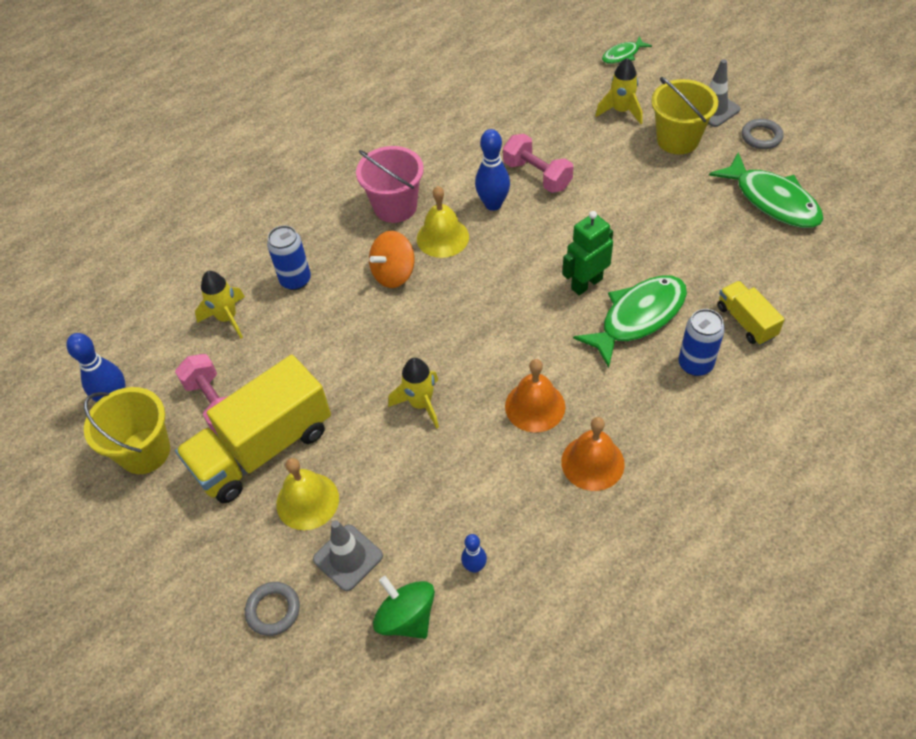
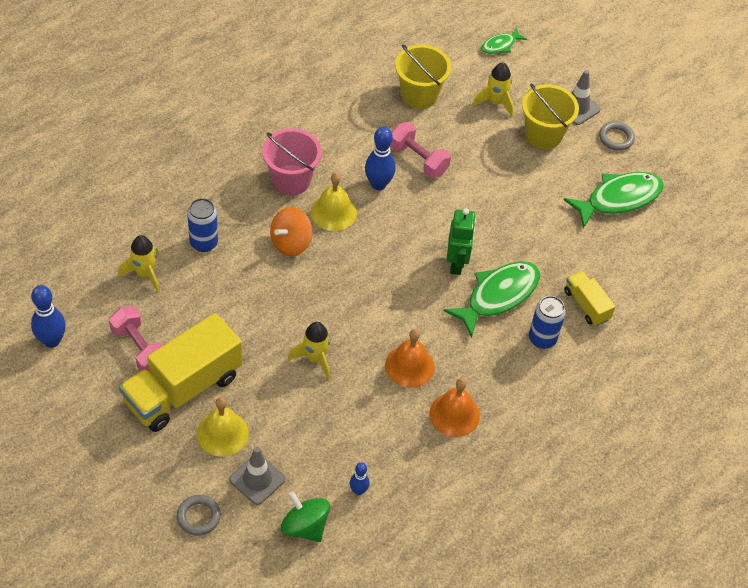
camera: 10 degrees left, 0 degrees up
(145, 451) = (82, 386): yellow bucket -> yellow bucket (419, 95)
(586, 283) = (456, 263): green robot -> green robot turned 135 degrees clockwise
(772, 200) = (619, 199): green fish -> green fish turned 75 degrees counterclockwise

